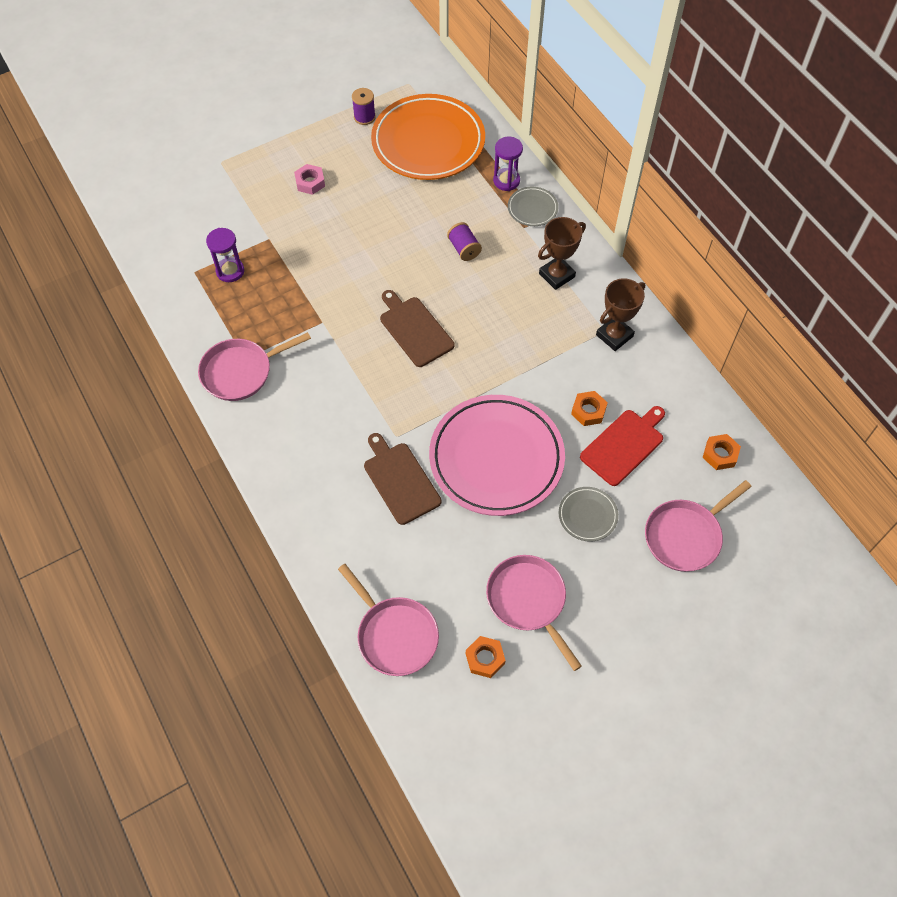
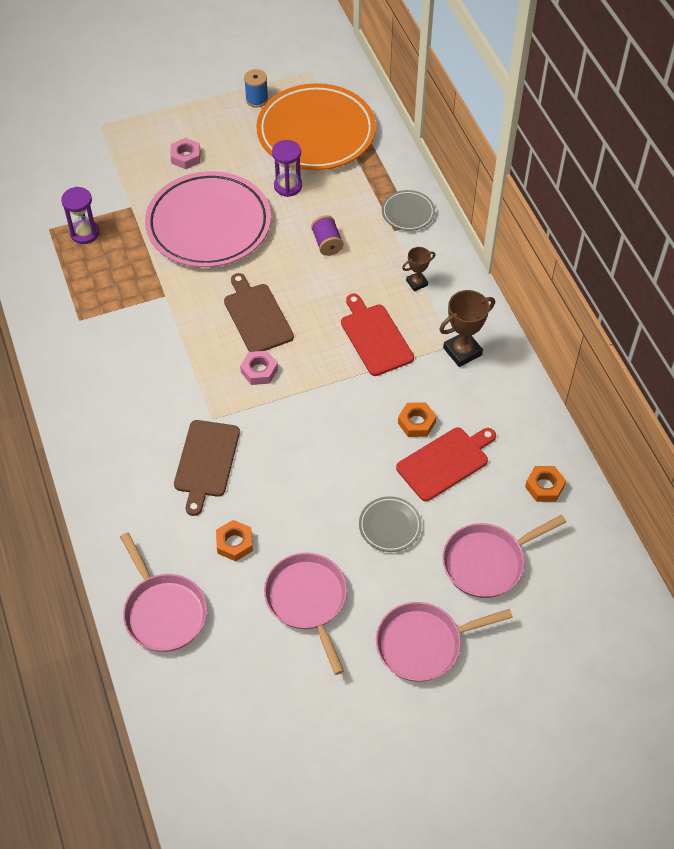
camera: 10 degrees right, 5 degrees down
(241, 372) = (72, 332): pink pan -> pink pan (423, 644)
(364, 117) = (257, 99): purple spool -> blue spool
(400, 480) = (206, 462): brown cutting board -> brown cutting board turned 150 degrees counterclockwise
(429, 383) = (259, 371): none -> pink nut
(485, 658) = (249, 649): orange nut -> orange nut (234, 543)
(496, 458) = (309, 455): pink plate -> pink plate (209, 225)
(506, 181) = (387, 181): purple hourglass -> purple hourglass (288, 186)
(530, 334) = (375, 337): none -> red cutting board
(557, 275) = (417, 283): brown trophy -> brown trophy, size x0.59

